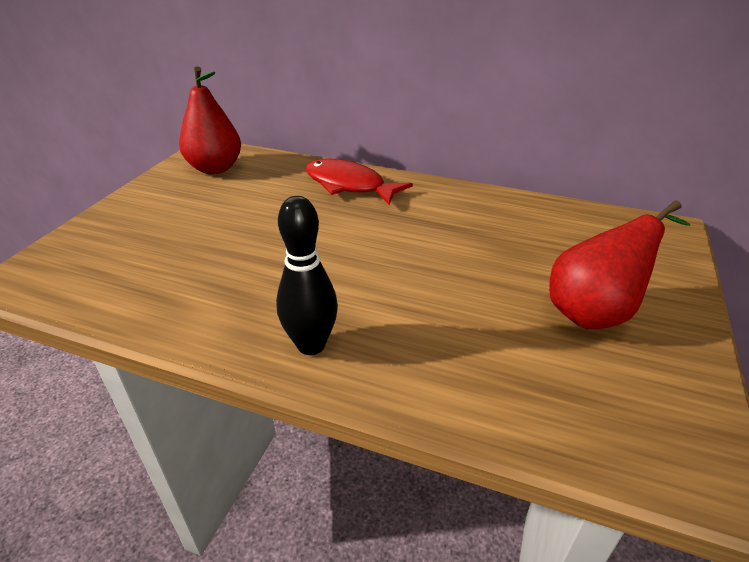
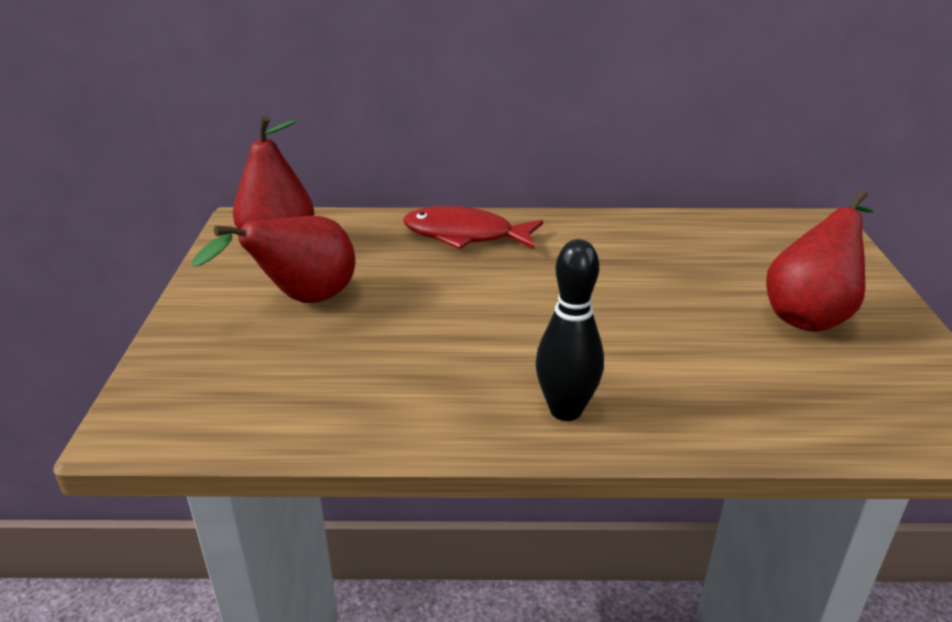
camera: 20 degrees left, 5 degrees down
(195, 212) = (302, 300): none -> red pear

